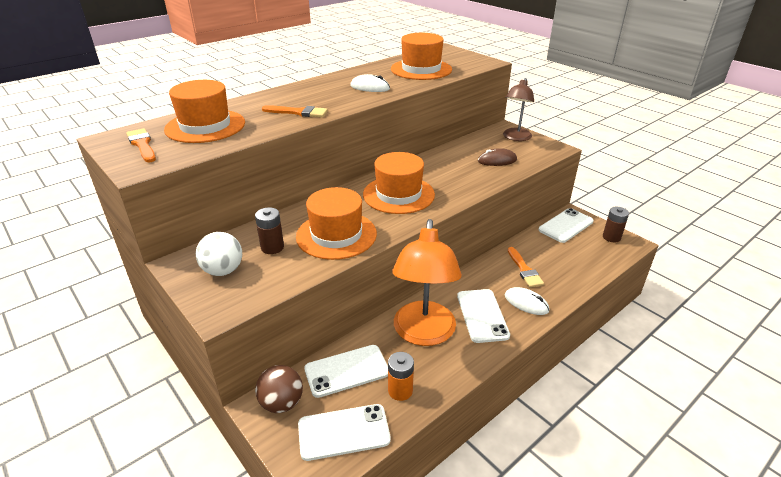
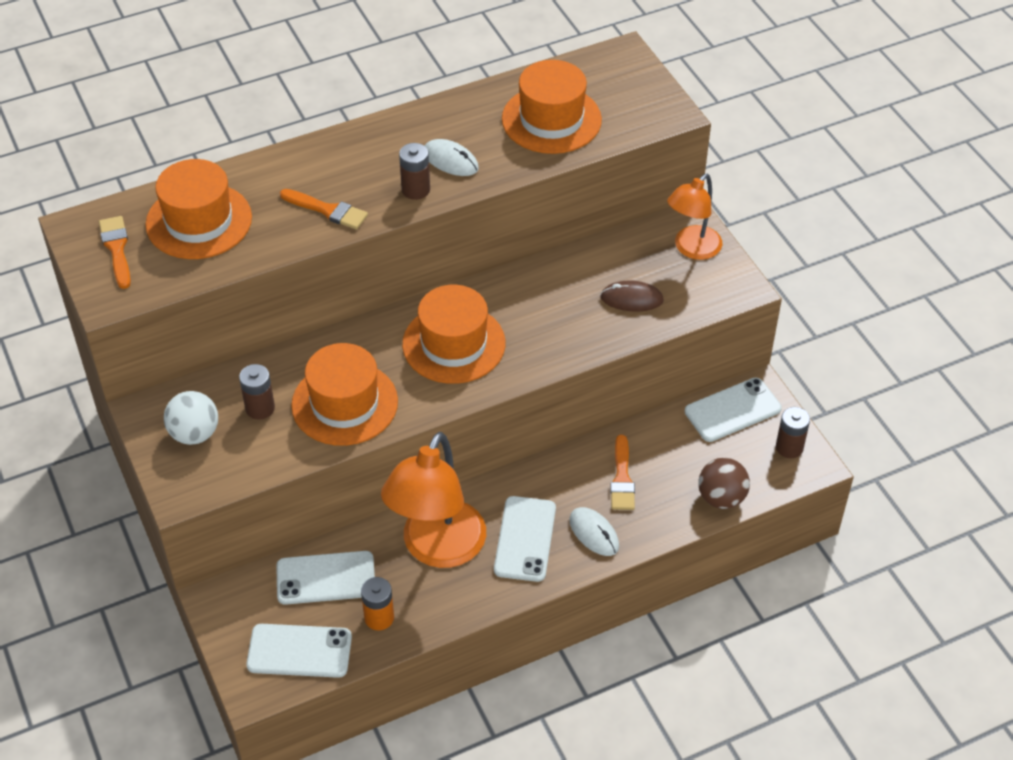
camera: 15 degrees right, 15 degrees up
(282, 403) = (241, 601): brown ball -> brown ball (721, 498)
(354, 99) = (416, 190): none -> brown battery
(515, 137) = (692, 249): brown lamp -> orange lamp

